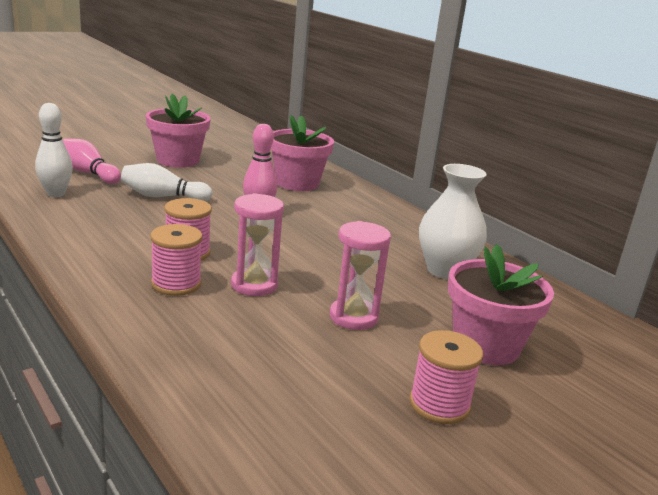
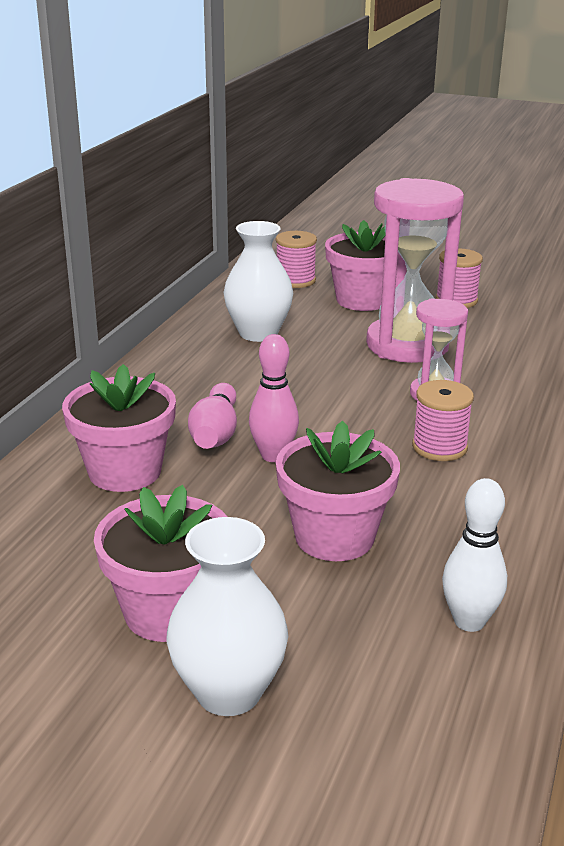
camera: 120 degrees left, 5 degrees up
(89, 173) = (359, 653): pink bowling pin -> pink bowling pin (215, 433)
(118, 154) = (228, 692): none -> white vase
(163, 197) = (334, 537): white bowling pin -> pink flower pot
(176, 284) = (497, 425): pink spool -> pink spool (295, 280)
(353, 317) = (407, 345): pink hourglass -> pink hourglass, size x1.84

